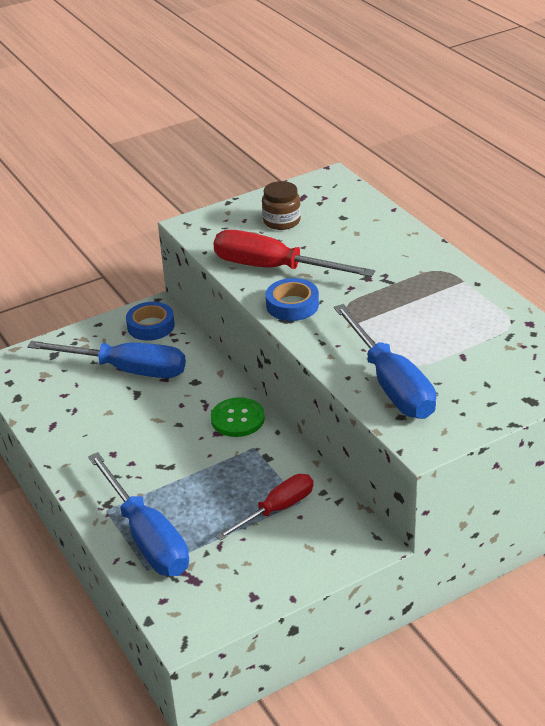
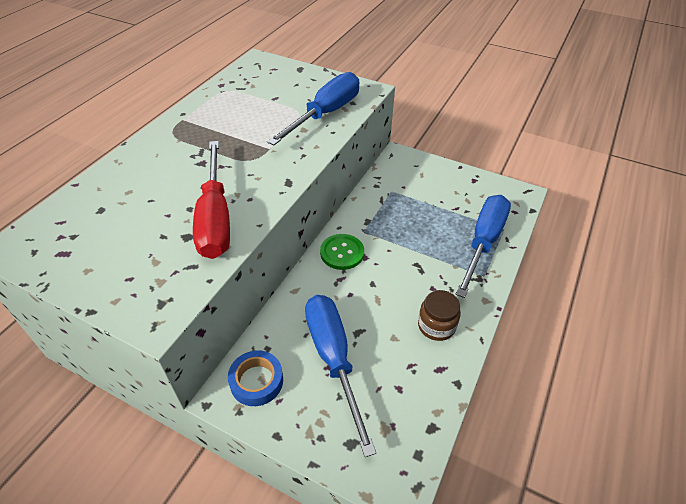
camera: 125 degrees left, 10 degrees up
(276, 509) = (407, 197): red screwdriver -> none
(281, 221) = (123, 248): brown jar -> brown jar (436, 326)
(292, 305) = (266, 186): blue tape -> none

